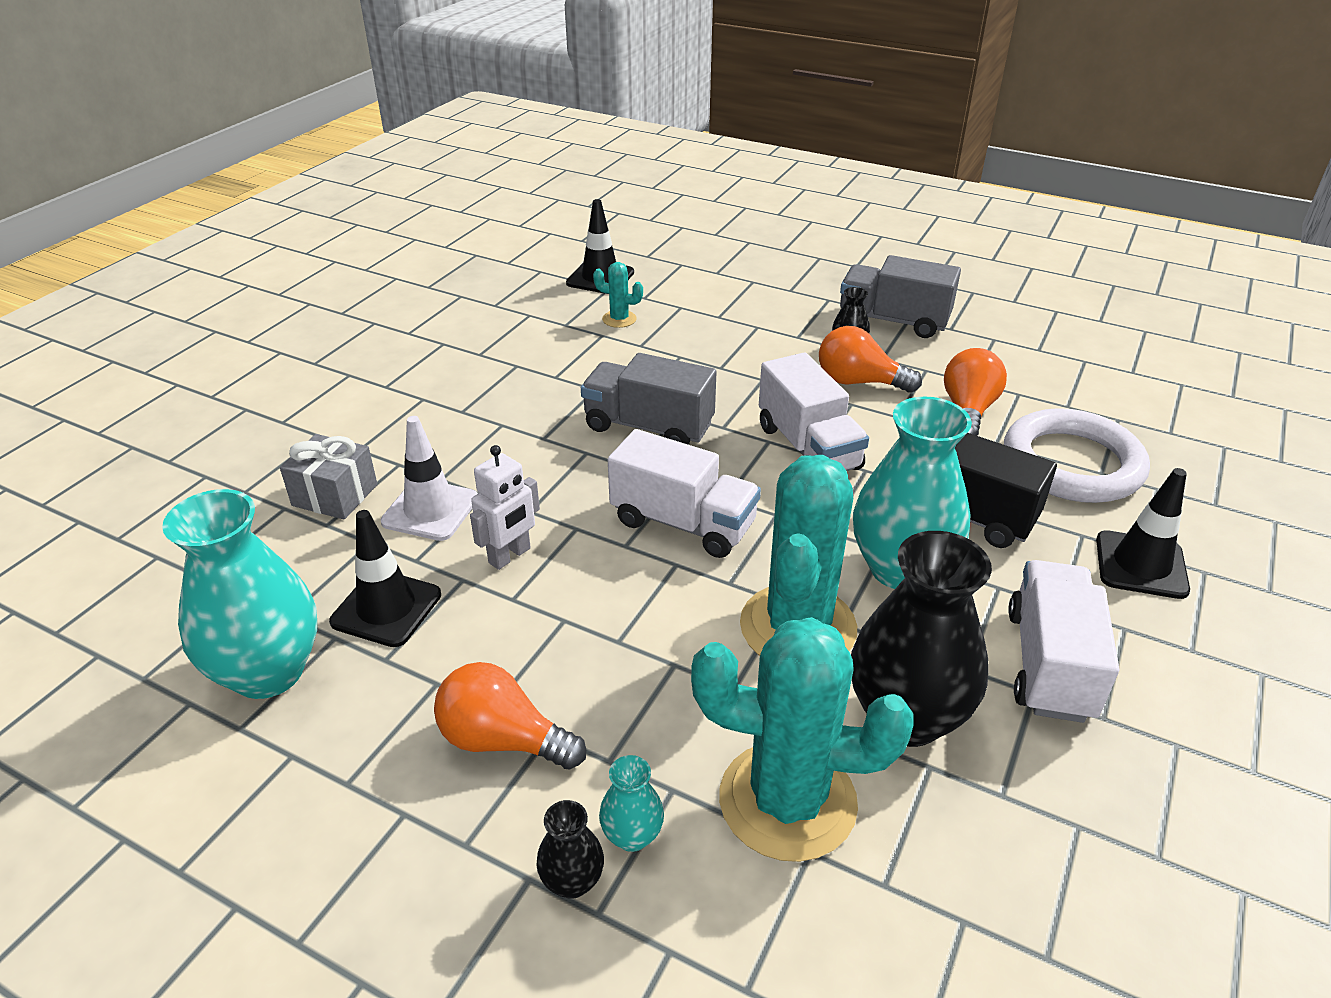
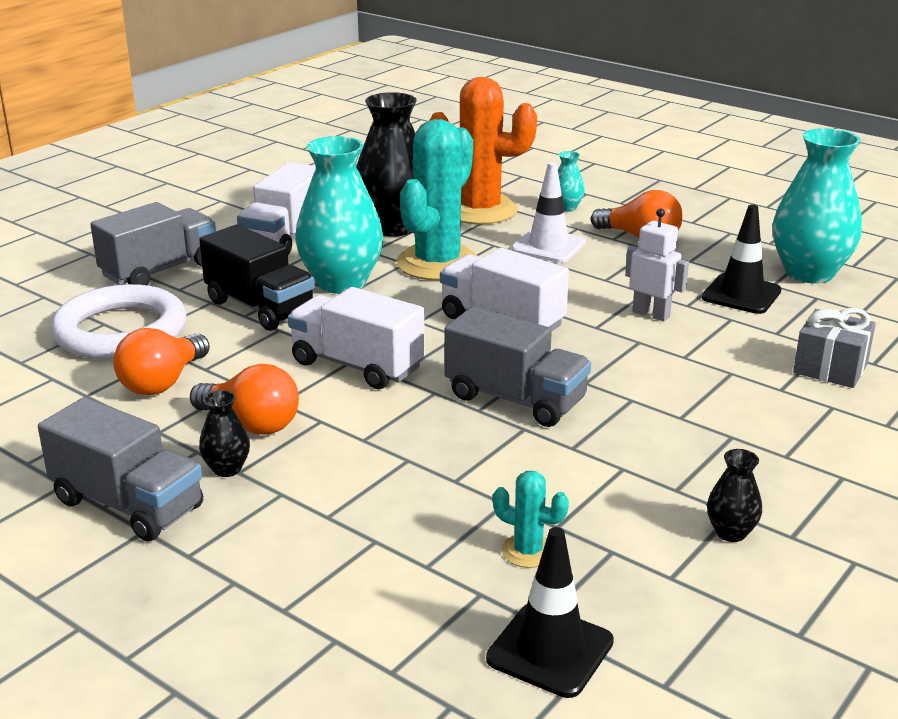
camera: 170 degrees left, 10 degrees down
(430, 510) = (731, 349): white traffic cone -> white traffic cone (548, 246)
(510, 556) = (651, 314): white robot -> white robot turned 75 degrees clockwise
(572, 881) = (598, 200): black vase -> black vase (730, 532)
(787, 801) = (480, 210): turquoise cactus -> orange cactus
(808, 447) = (357, 365): white truck -> white truck turned 45 degrees counterclockwise
(1141, 565) = (160, 270): black traffic cone -> grey truck

